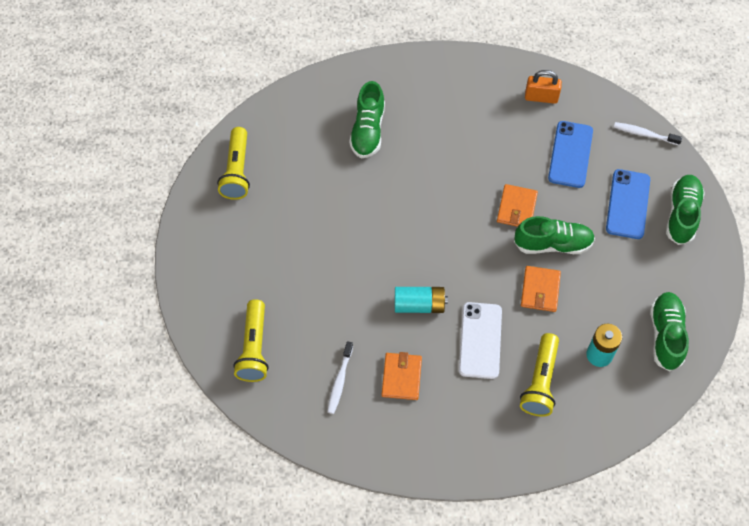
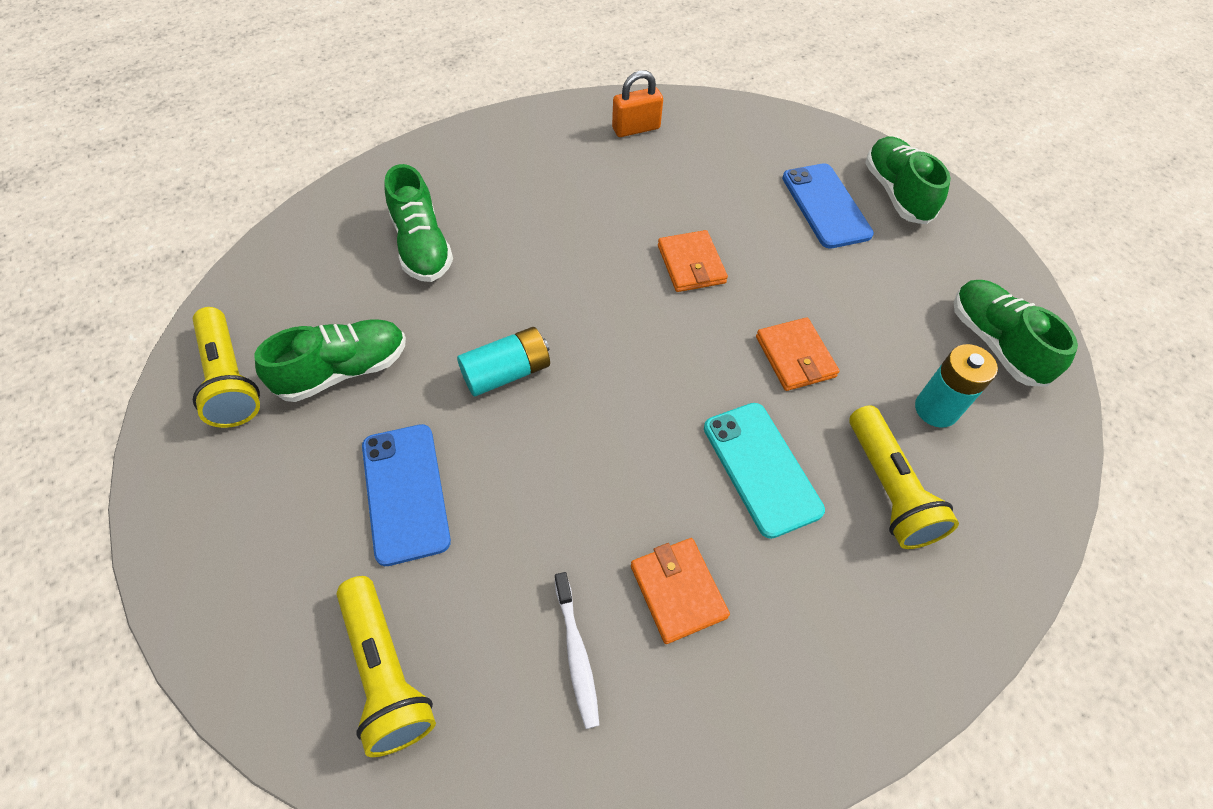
camera: 30 degrees left, 5 degrees down
(419, 305) = (636, 457): turquoise battery -> turquoise battery (506, 372)
(480, 340) = (761, 468): white phone -> turquoise phone
(553, 244) = (769, 289): green shoe -> green shoe (343, 370)
(570, 154) = (715, 177): blue phone -> blue phone (405, 492)
(644, 134) = (786, 125): white toothbrush -> none

